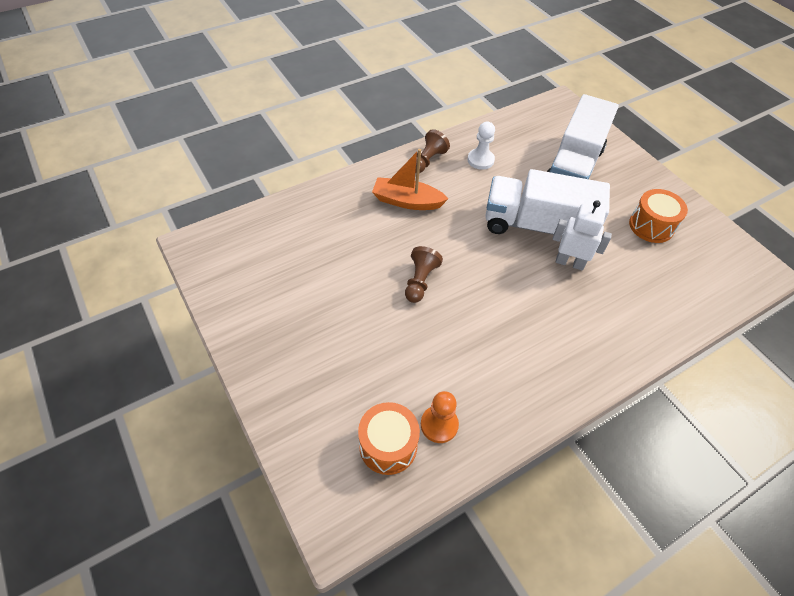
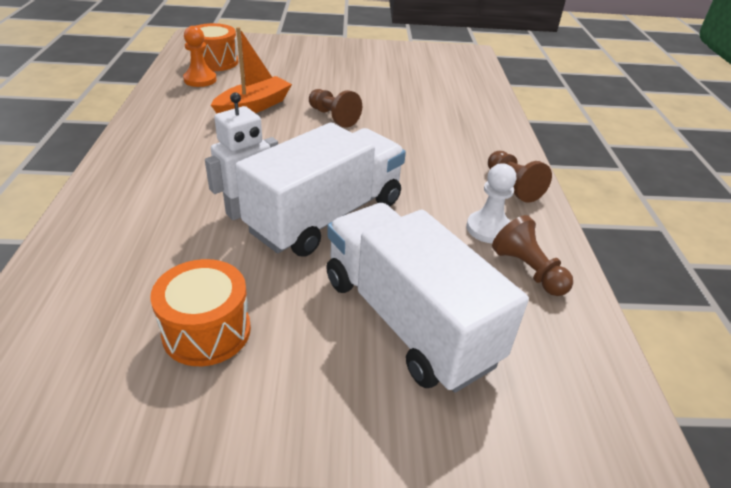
camera: 120 degrees right, 15 degrees down
(407, 201) = (447, 147): orange boat -> orange boat (253, 107)
(500, 140) = (528, 270): none -> brown pawn

